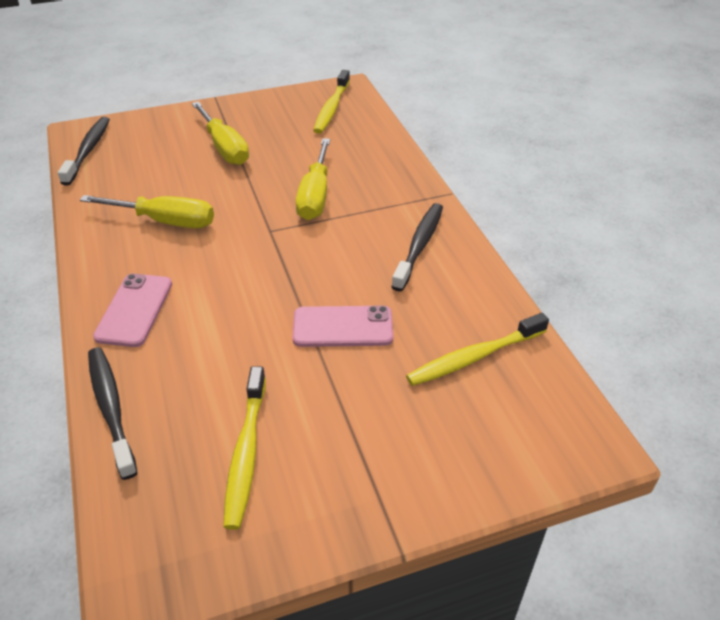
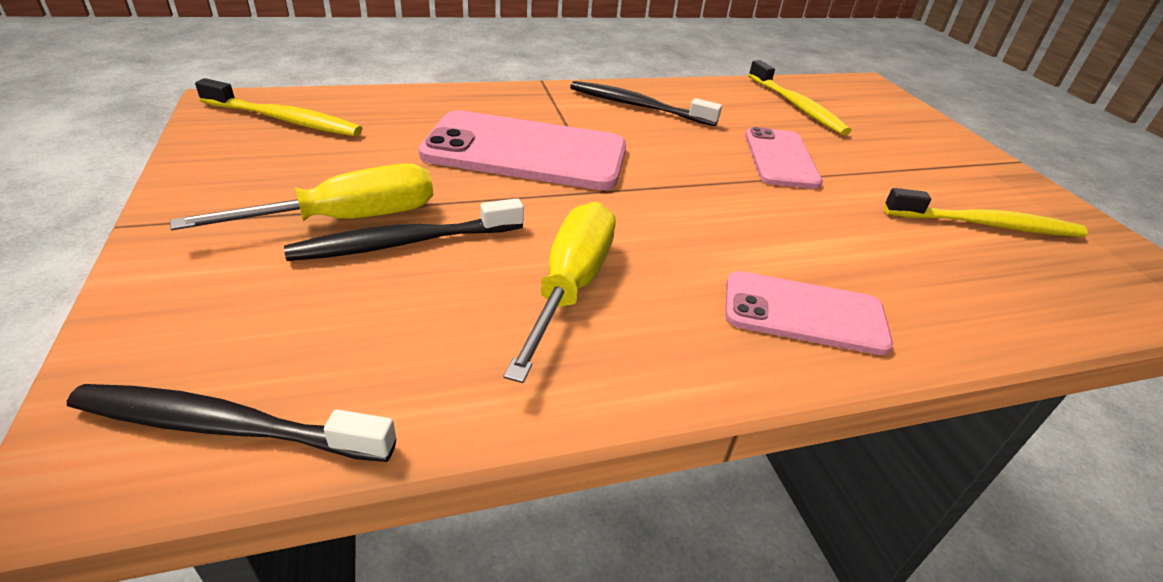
camera: 90 degrees left, 5 degrees down
(111, 408) = (999, 326): black toothbrush -> black toothbrush (405, 243)
(315, 195) = (525, 152): yellow screwdriver -> pink phone

